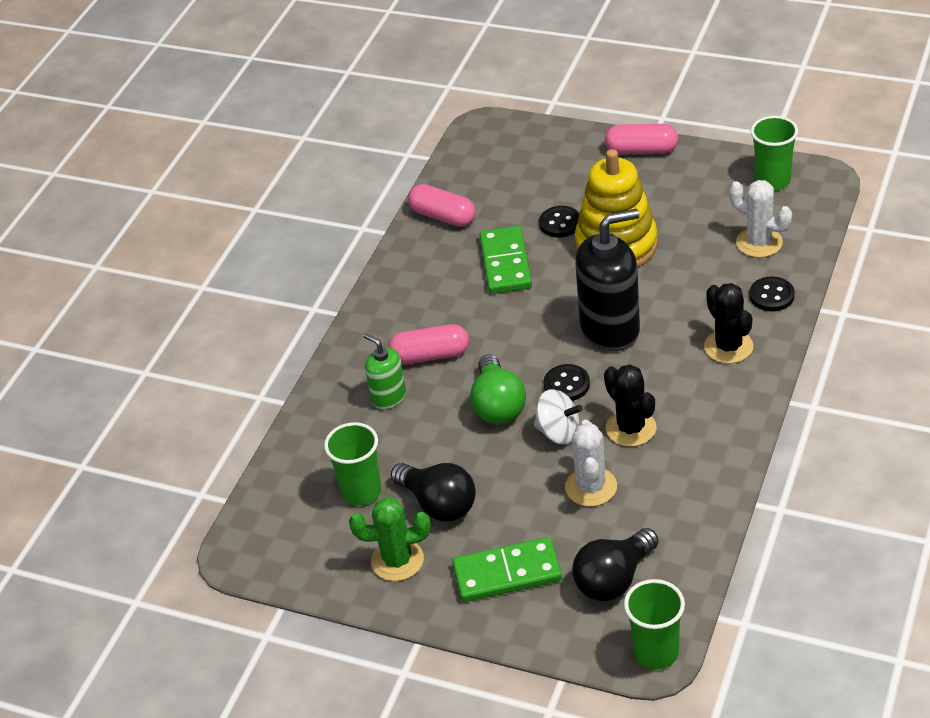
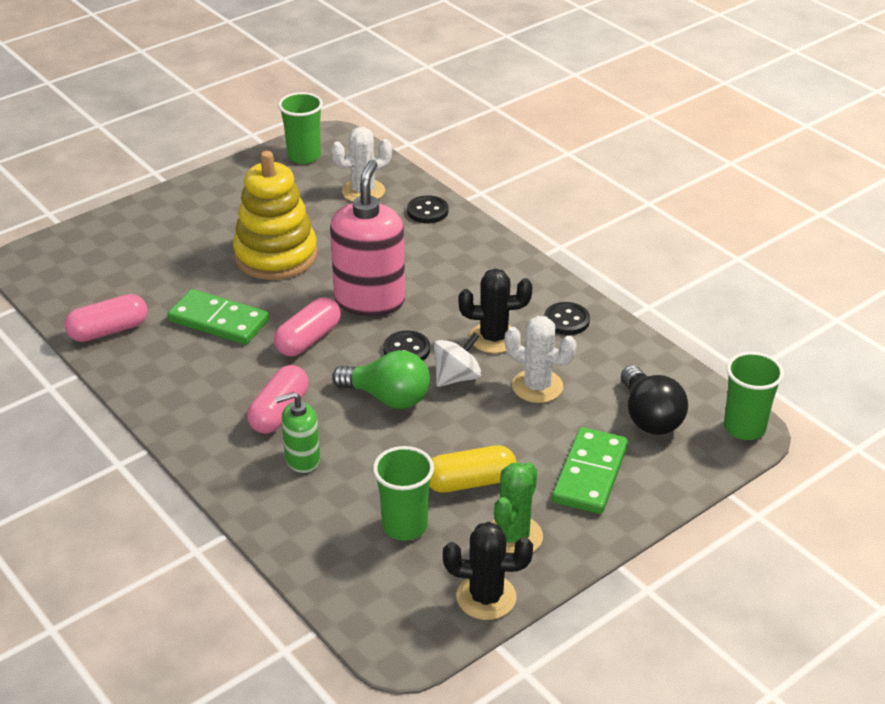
camera: 65 degrees left, 5 degrees down
(438, 504) = (470, 482): black light bulb -> yellow capsule
(560, 223) = (209, 272): black button -> black button (566, 320)
(610, 329) = (370, 300): black soap dispenser -> pink soap dispenser
(641, 150) = (181, 196): pink capsule -> pink capsule (308, 339)
(728, 346) = (458, 253): black cactus -> black cactus (486, 597)

